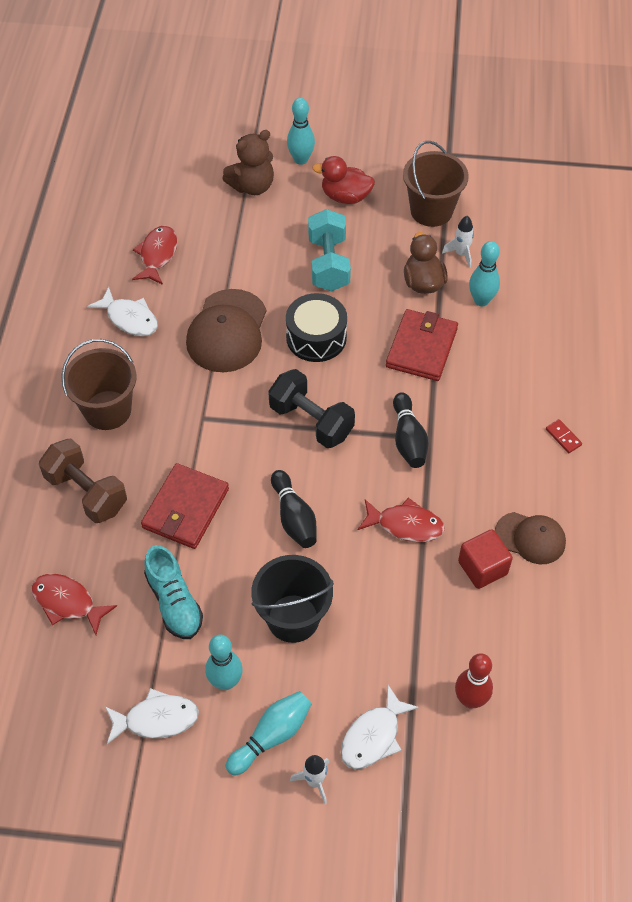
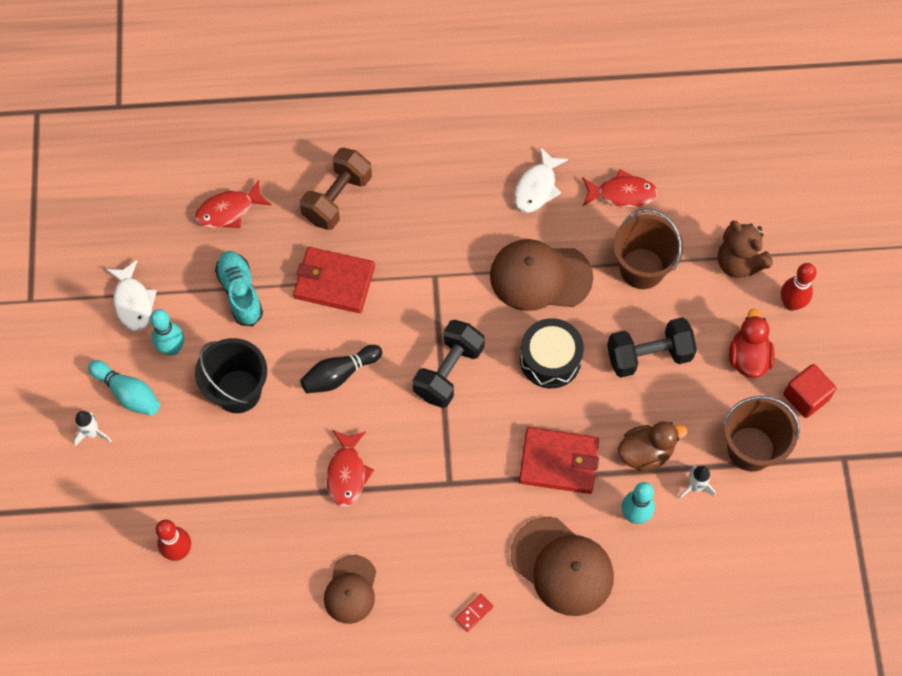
camera: 80 degrees right, 10 degrees up
(67, 602) = (228, 210): red fish -> red fish turned 135 degrees counterclockwise
(107, 410) = (427, 194): brown bucket -> brown bucket (642, 268)
(174, 602) = (240, 293): turquoise shoe -> turquoise shoe turned 105 degrees clockwise
(301, 159) = (791, 303): turquoise bowling pin -> red bowling pin
(328, 264) = (649, 356): turquoise dumbbell -> black dumbbell
(373, 736) = (137, 474): white fish -> none
(408, 439) = (444, 463): black bowling pin -> none
(482, 568) = (312, 548): red cube -> red cube (805, 397)
(524, 361) = (562, 566): none -> brown cap

